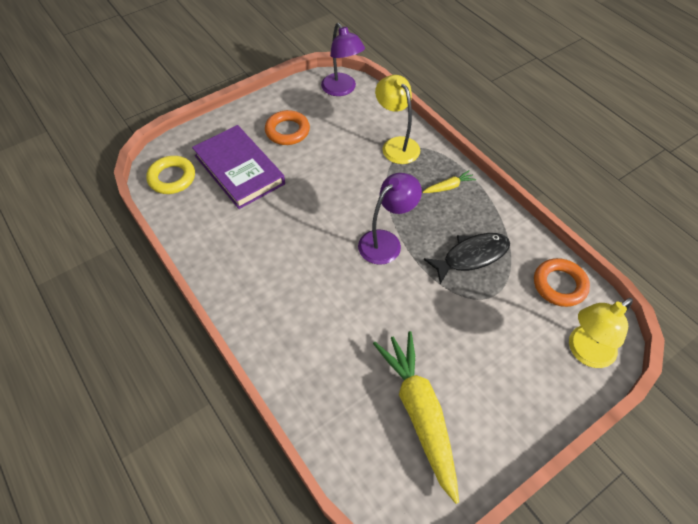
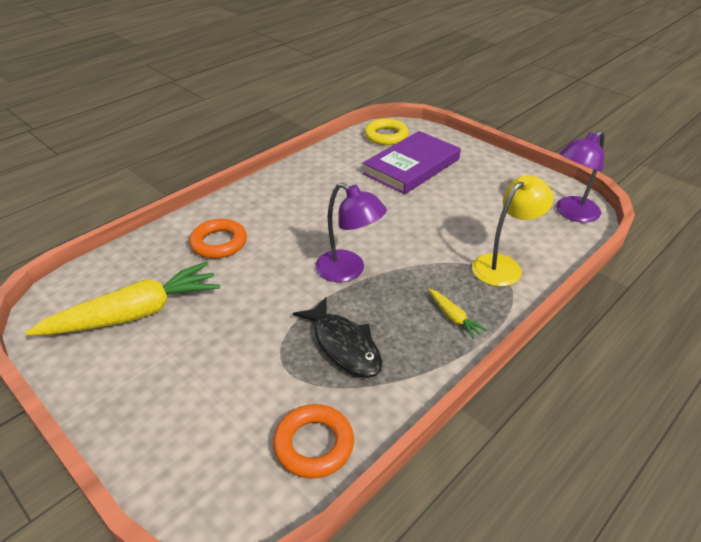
camera: 80 degrees right, 15 degrees down
(287, 131) = (479, 186): orange ring -> orange ring (219, 243)
(585, 352) = (203, 474): yellow lamp -> none

